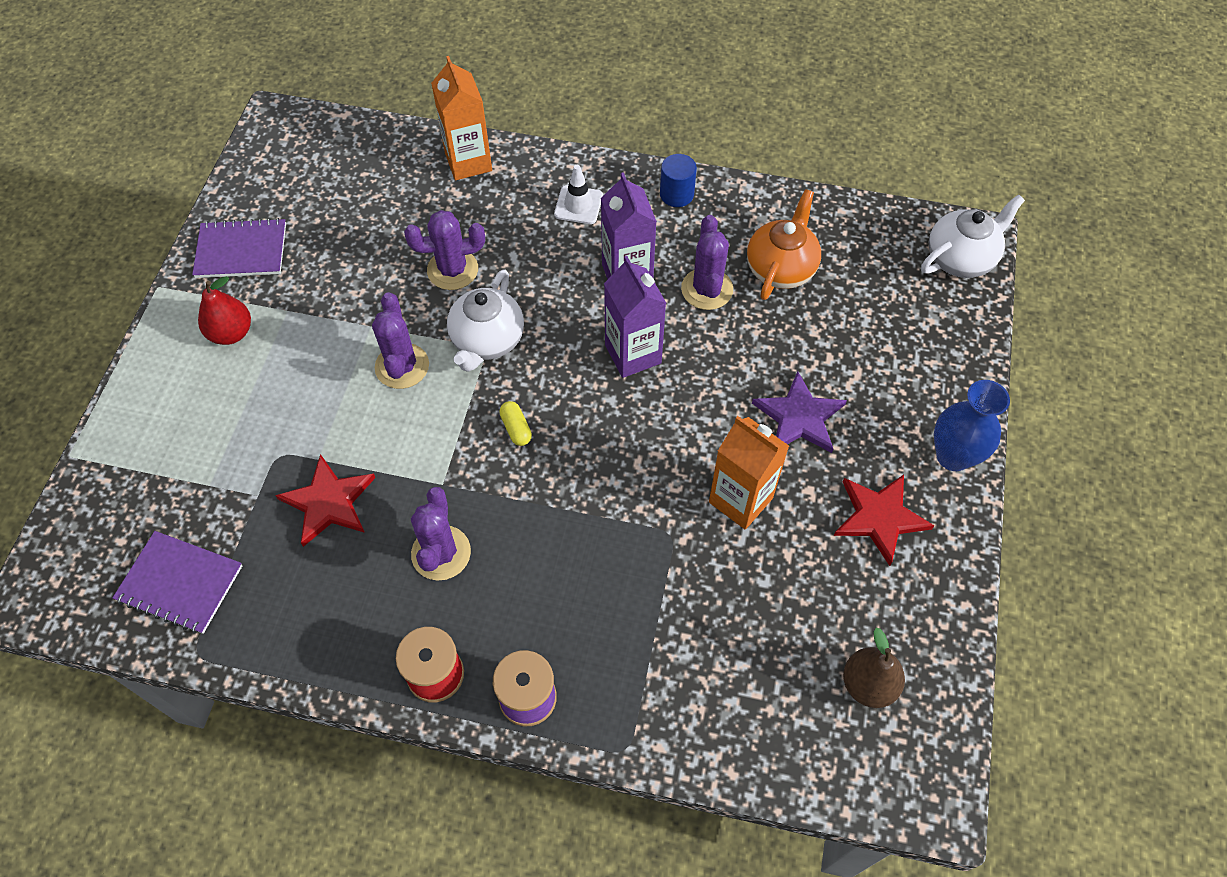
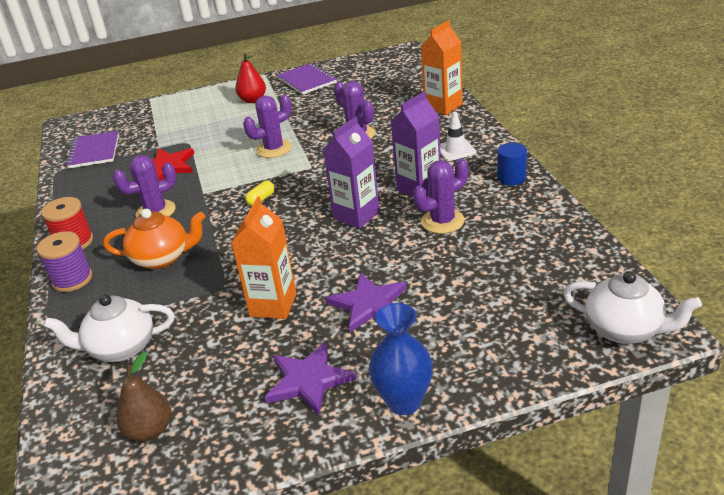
camera: 65 degrees right, 25 degrees down
(487, 340) = (317, 165): white teapot -> white teapot (121, 348)
(781, 268) = (499, 244): orange teapot -> orange teapot (162, 258)
(880, 517) = (308, 380): red star -> purple star

